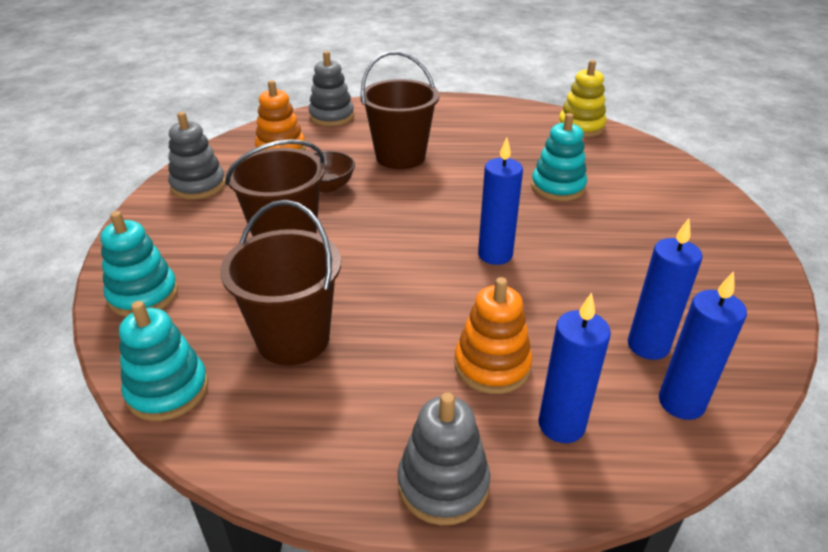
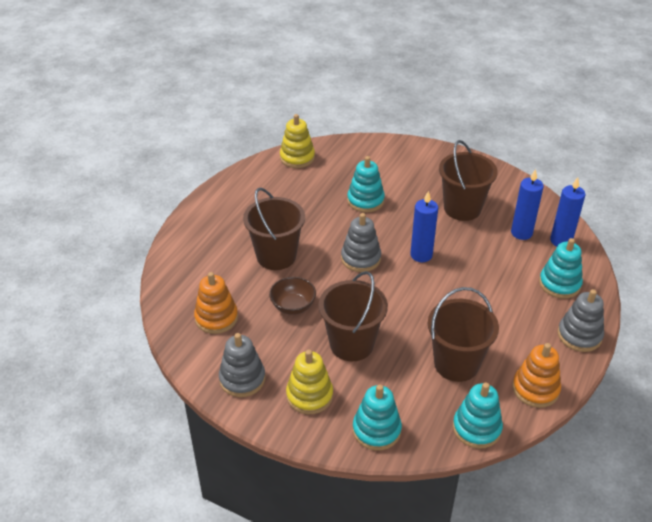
camera: 65 degrees left, 5 degrees up
(188, 232) = (309, 395): none -> yellow stacking toy
(331, 116) = (179, 274): grey stacking toy -> grey stacking toy (360, 258)
(492, 365) = (512, 291): orange stacking toy -> orange stacking toy (535, 389)
(561, 425) = (559, 284): blue candle -> turquoise stacking toy
(635, 269) = (462, 208): none -> brown bucket

